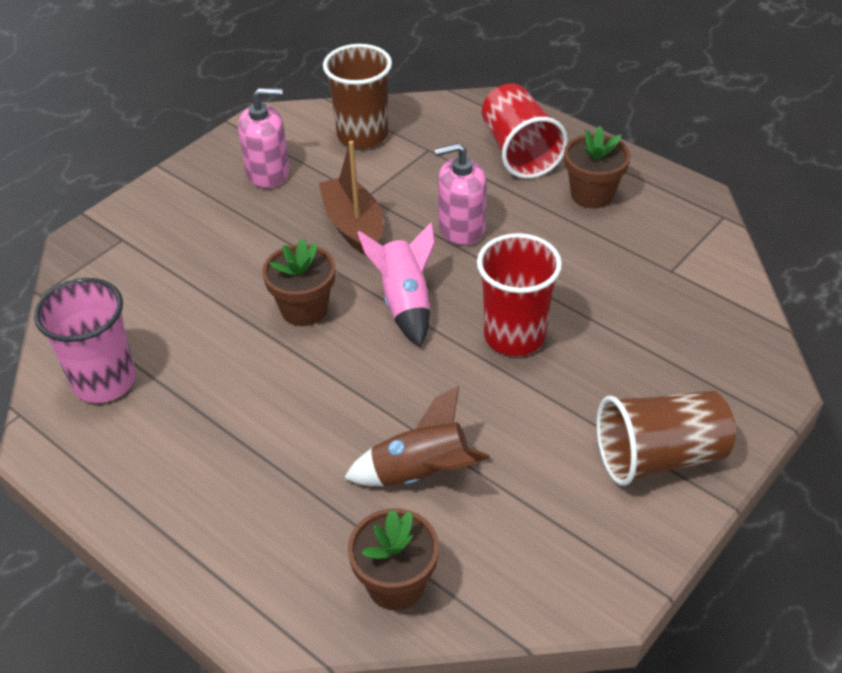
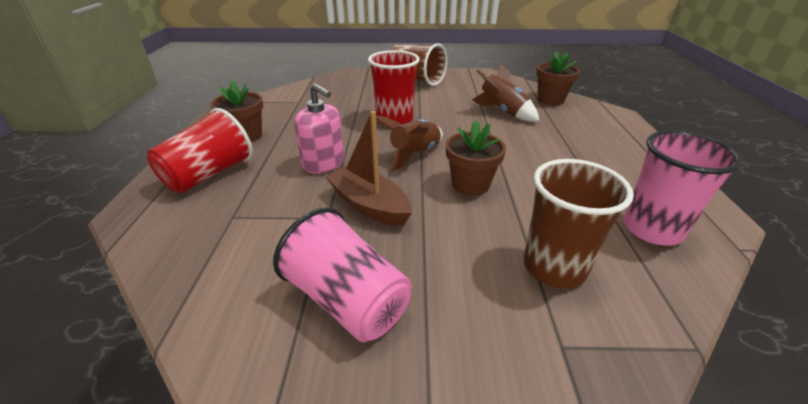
camera: 130 degrees left, 10 degrees down
(268, 172) = (348, 300): pink soap dispenser -> pink cup
(353, 226) = (369, 205): brown boat -> brown boat turned 105 degrees clockwise
(362, 135) = (231, 267): brown cup -> brown cup (554, 267)
(405, 302) = (414, 155): pink rocket -> brown rocket

